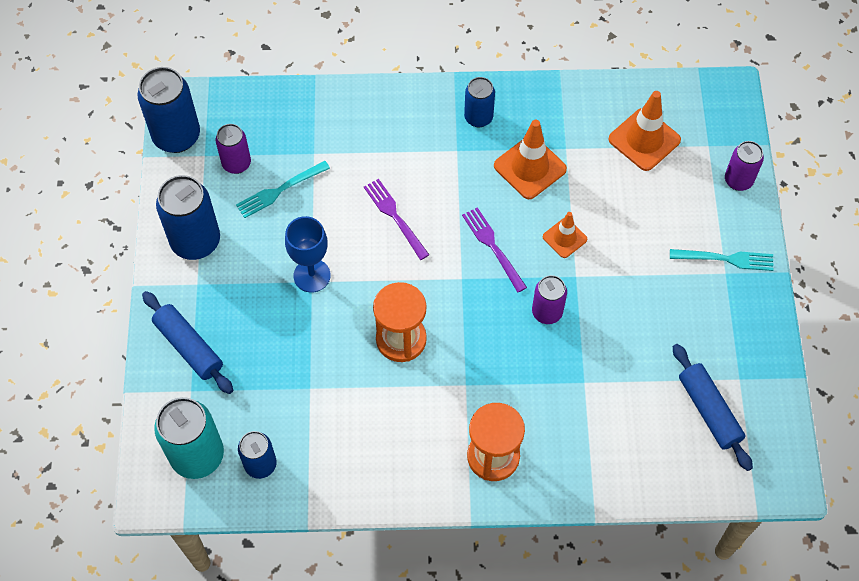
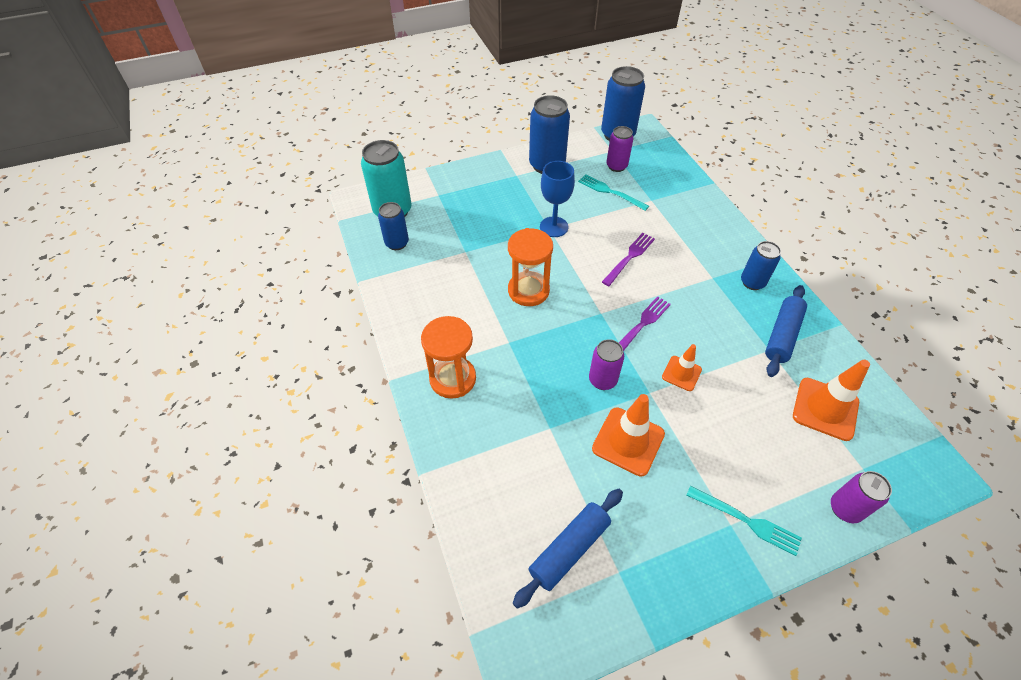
camera: 70 degrees right, 10 degrees down
(189, 347) = (469, 184): blue rolling pin -> blue rolling pin (782, 335)
(530, 167) = (732, 329): orange traffic cone -> orange traffic cone (628, 441)
(726, 259) = (747, 521): turquoise fork -> turquoise fork turned 45 degrees counterclockwise

